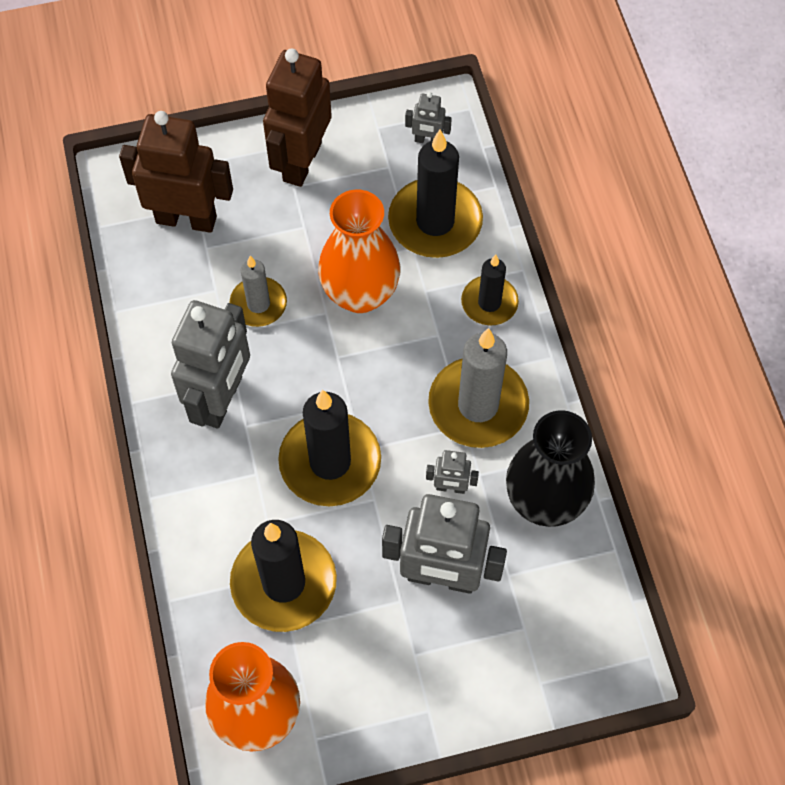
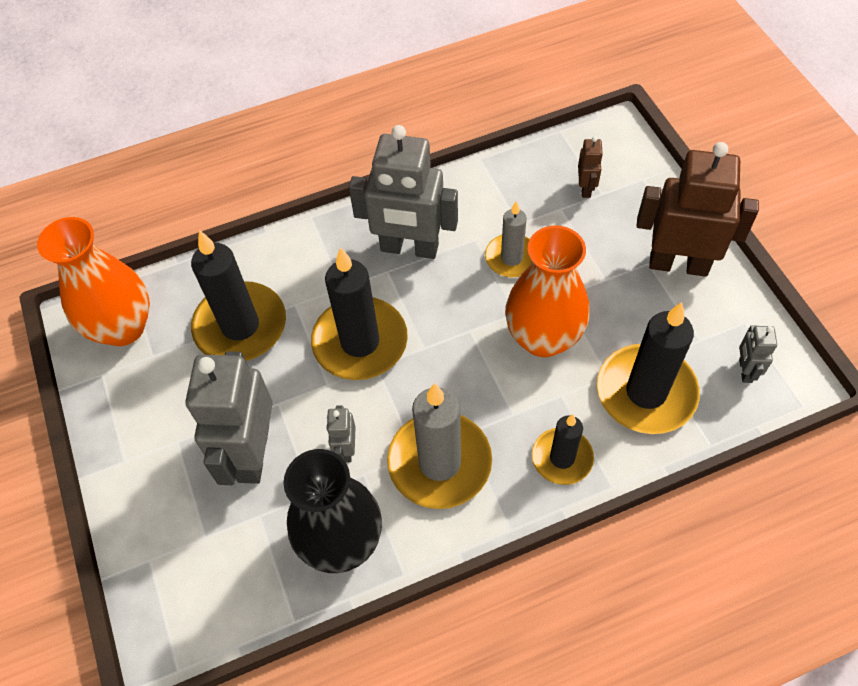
camera: 85 degrees right, 5 degrees down
(186, 219) = (586, 188): brown robot -> brown robot, size x0.45

